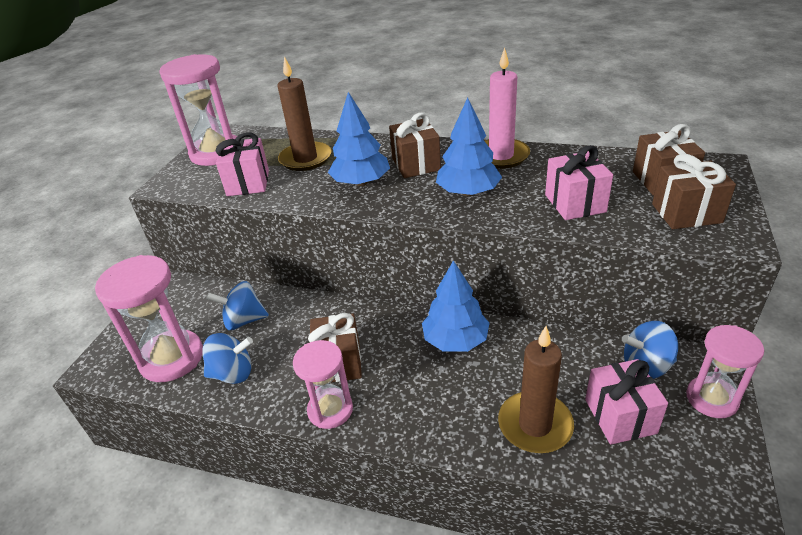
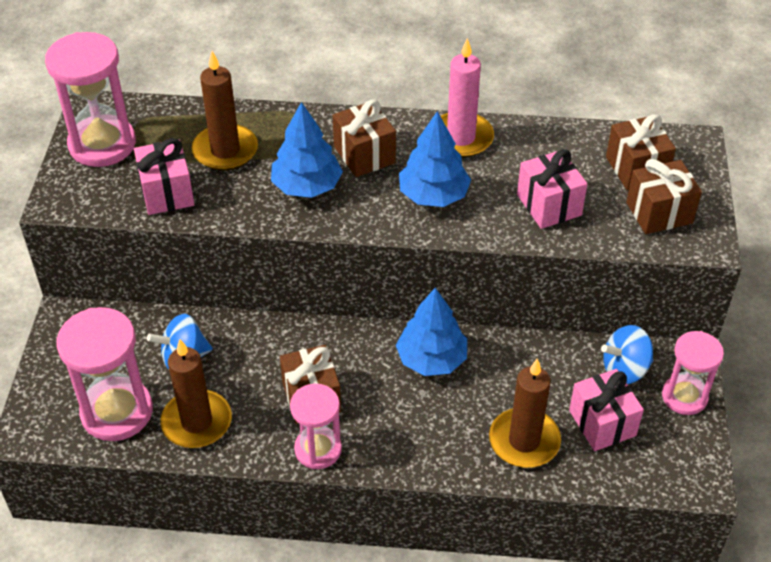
camera: 15 degrees left, 10 degrees up
(233, 373) = (197, 422): blue spinning top -> brown candle

